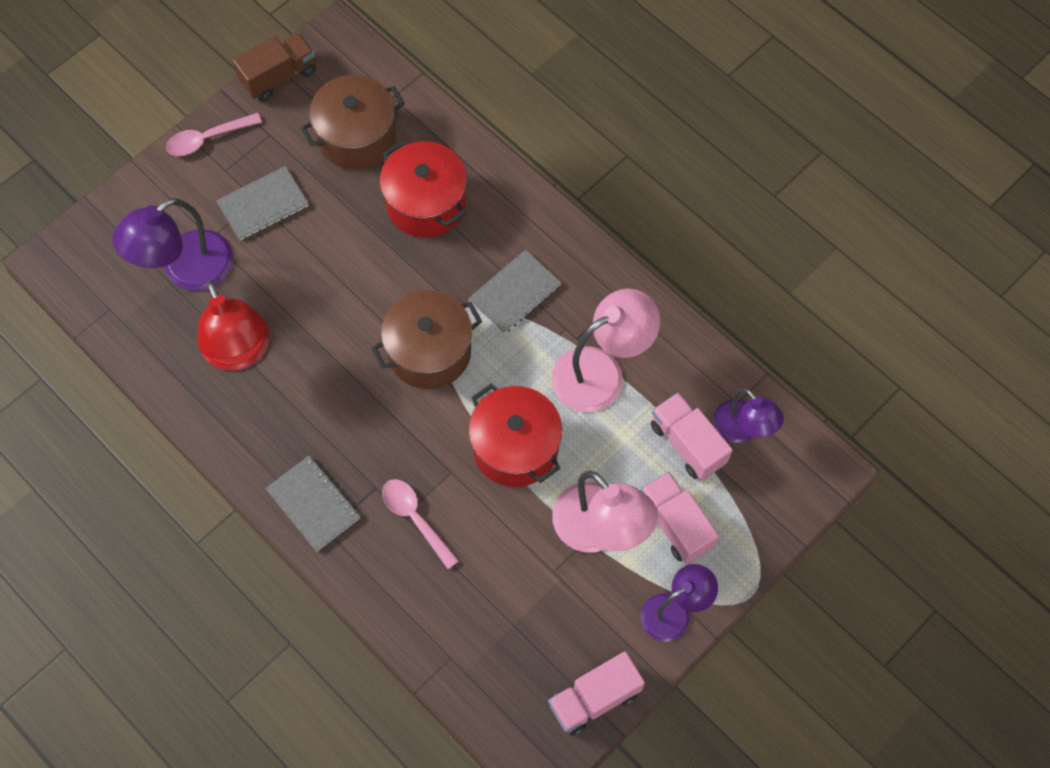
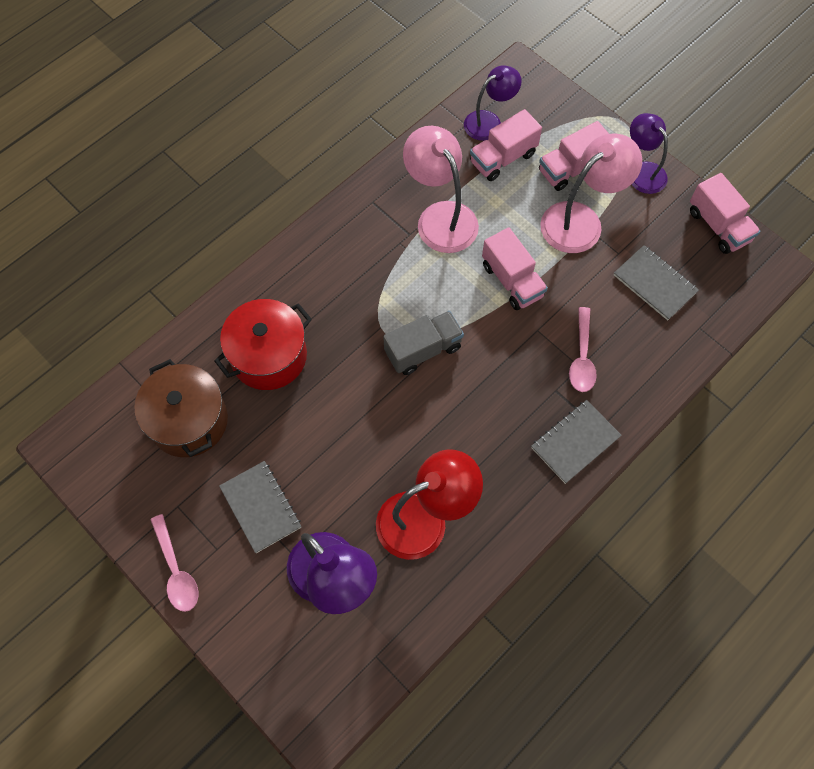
camera: 90 degrees left, 0 degrees up
(279, 76) = (106, 501): brown truck -> none
(415, 518) = (582, 357): pink spoon -> pink spoon turned 45 degrees counterclockwise
(429, 352) = (423, 350): brown pot -> grey truck
(515, 293) = (365, 281): grey notebook -> grey notebook (655, 283)
(515, 447) = (512, 281): red pot -> pink truck

